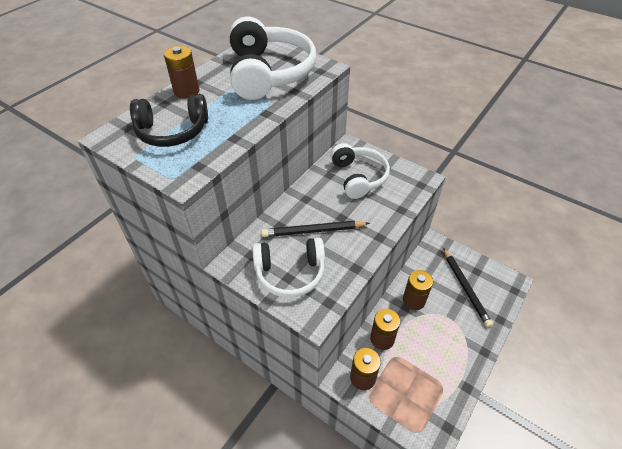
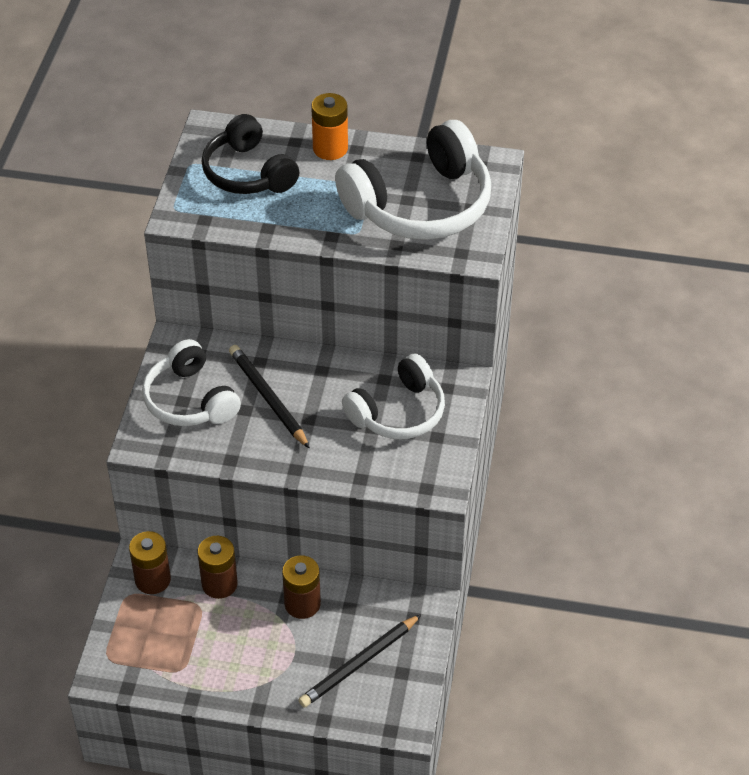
camera: 65 degrees right, 0 degrees up
(186, 91) = (330, 148): brown battery -> orange battery

